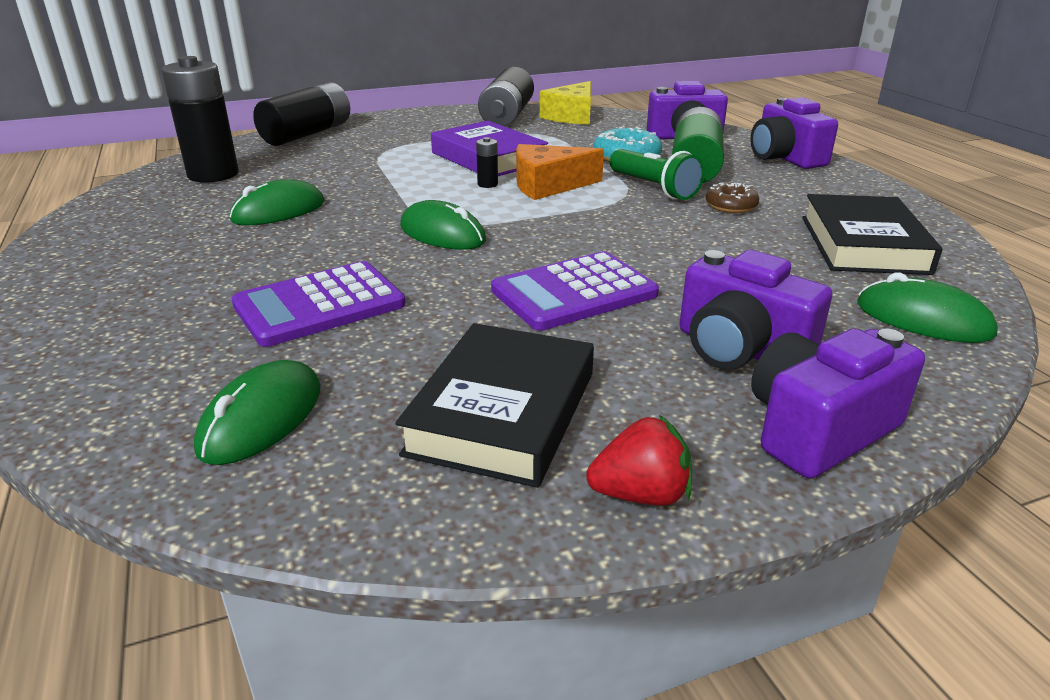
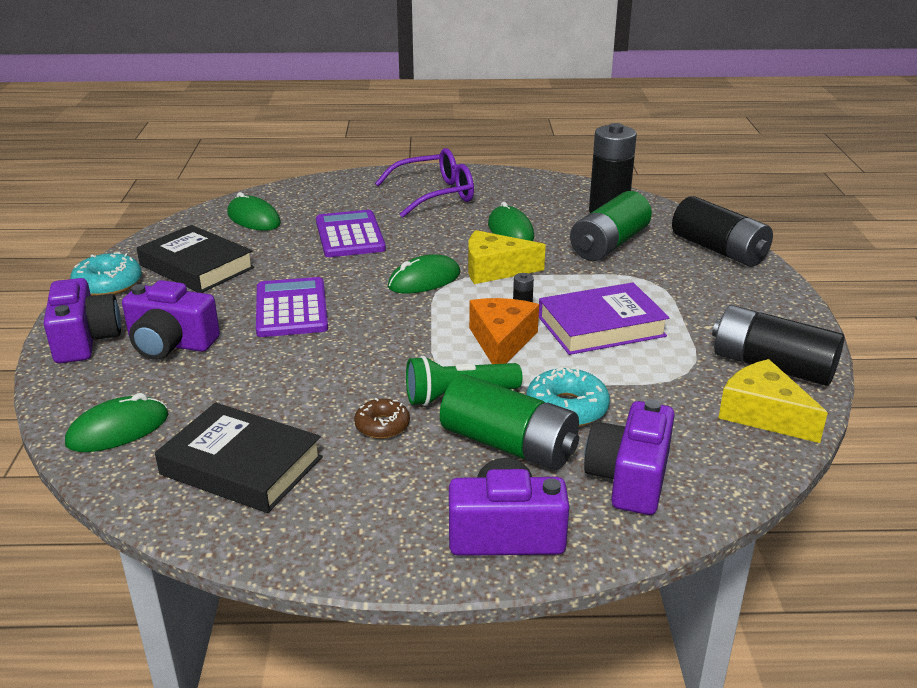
camera: 110 degrees right, 0 degrees up
(139, 272) = (435, 194): none -> purple glasses
(306, 168) = (609, 244): none -> green battery
(394, 206) = (495, 269): none -> yellow cheese
(640, 495) = (108, 284): red strawberry -> turquoise donut
(740, 349) = (171, 344): purple camera -> purple camera turned 135 degrees counterclockwise

